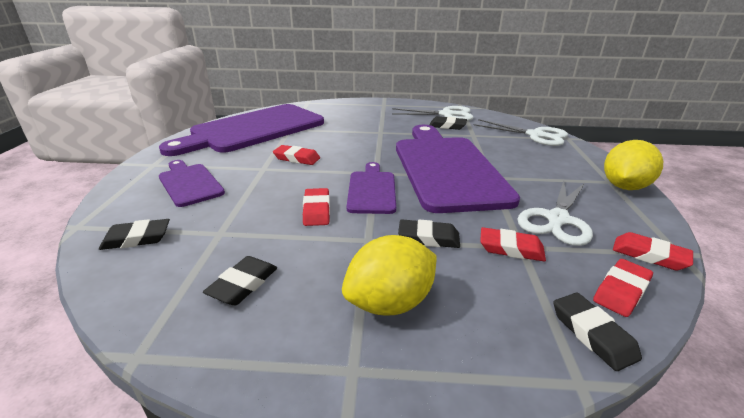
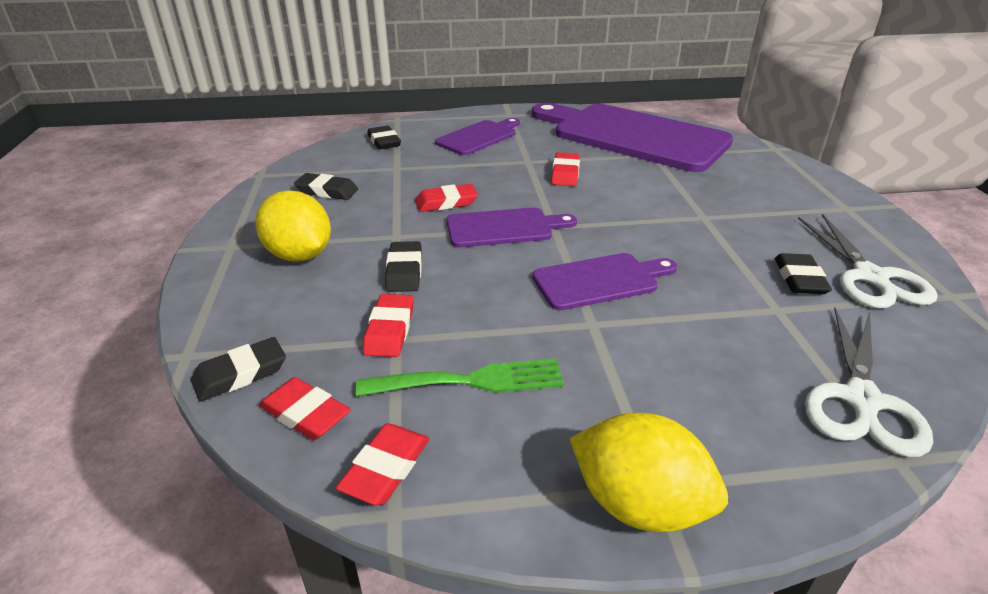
camera: 80 degrees right, 5 degrees up
(447, 168) = (600, 281): purple cutting board -> purple cutting board, size x0.48
(557, 220) = (471, 381): white scissors -> green fork

